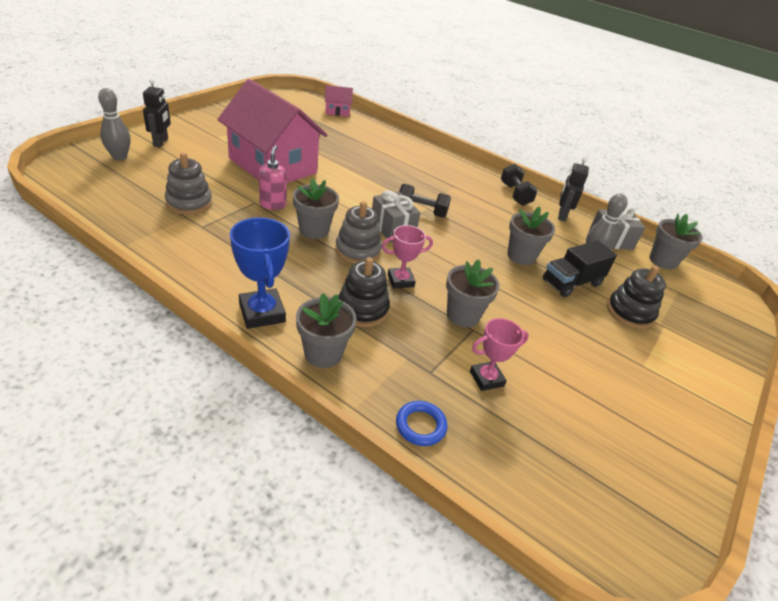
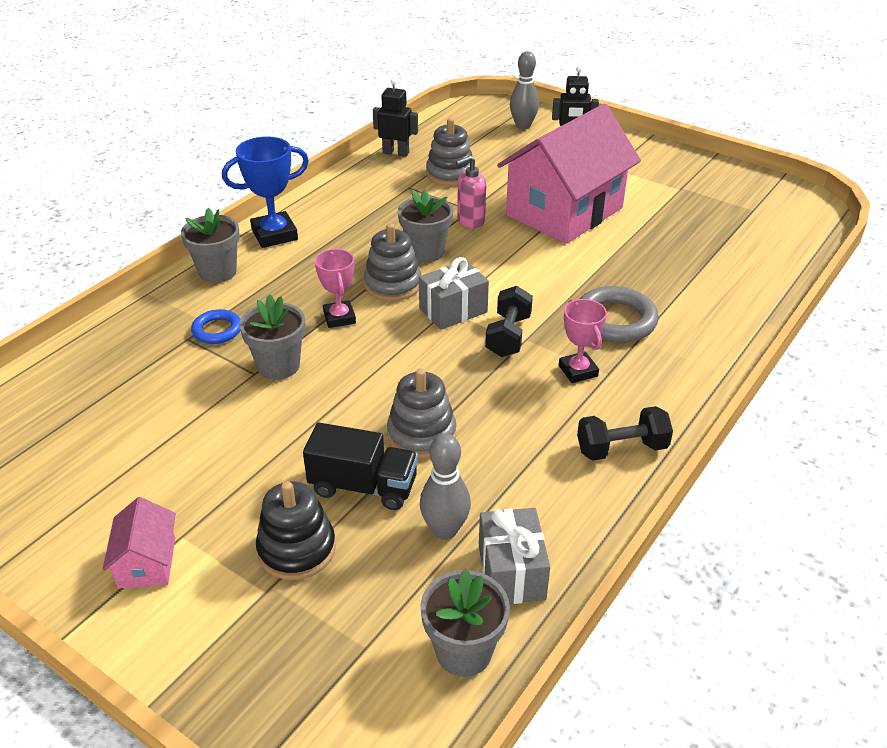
camera: 95 degrees right, 0 degrees up
(273, 204) = (470, 221): pink soap dispenser -> pink soap dispenser turned 150 degrees clockwise
(337, 111) = (790, 248): pink house -> pink house (147, 562)
(362, 309) = (284, 292): black stacking toy -> none
(405, 174) = (615, 320): none -> grey ring
(420, 426) = (120, 331): blue ring -> blue ring (217, 330)
(486, 378) = (174, 378): pink trophy -> pink trophy (578, 371)
(521, 256) = (421, 434): grey flower pot -> grey stacking toy
(561, 215) = (575, 508): black robot -> black robot (396, 153)
(571, 283) = (363, 486): black truck -> black truck turned 135 degrees clockwise

